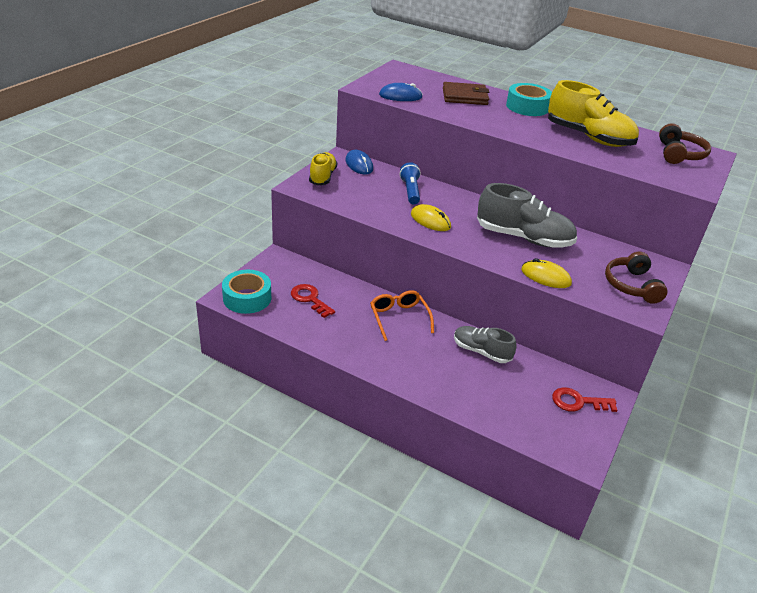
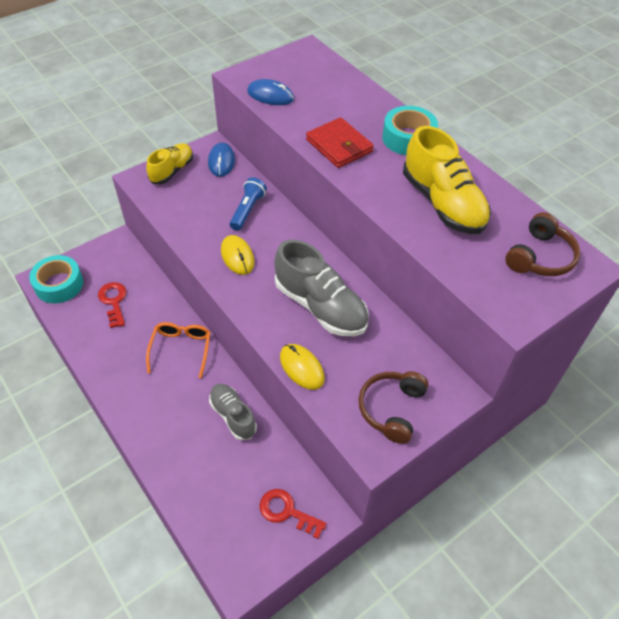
camera: 25 degrees right, 15 degrees up
(465, 97) = (345, 108): brown wallet -> none
(483, 117) = (339, 146): none -> red wallet

